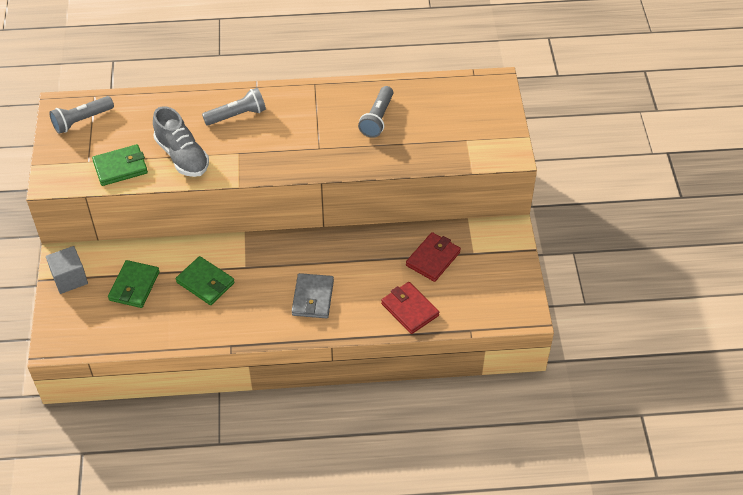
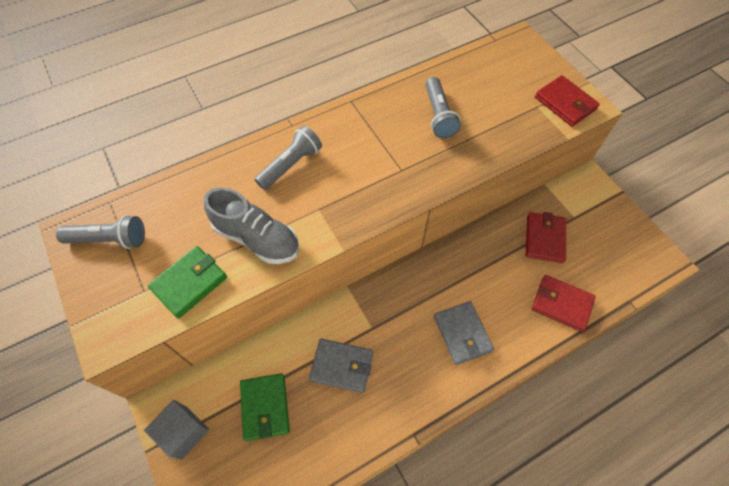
camera: 25 degrees left, 10 degrees up
(82, 120) = (109, 239): grey flashlight -> grey flashlight turned 120 degrees counterclockwise
(205, 283) = (341, 366): green wallet -> grey wallet
(491, 145) = (565, 103): none -> red wallet

